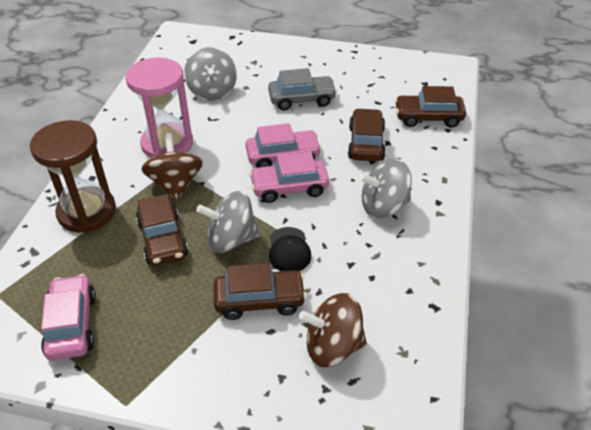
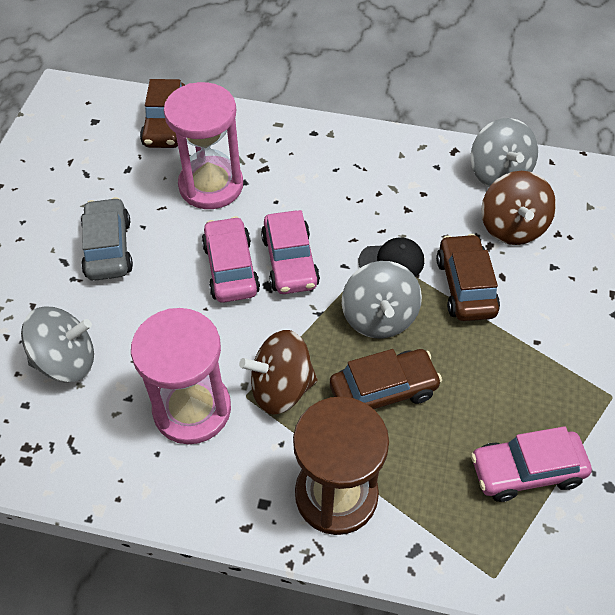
camera: 90 degrees left, 10 degrees up
(366, 143) = (211, 185): brown car -> pink hourglass
(383, 206) = (321, 177): grey spinning top -> grey spinning top (498, 174)

